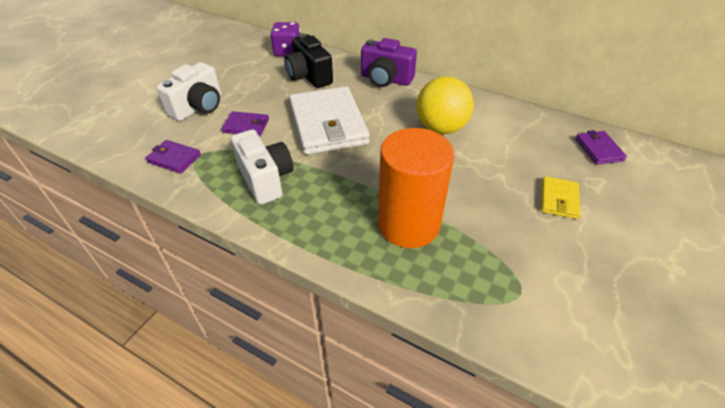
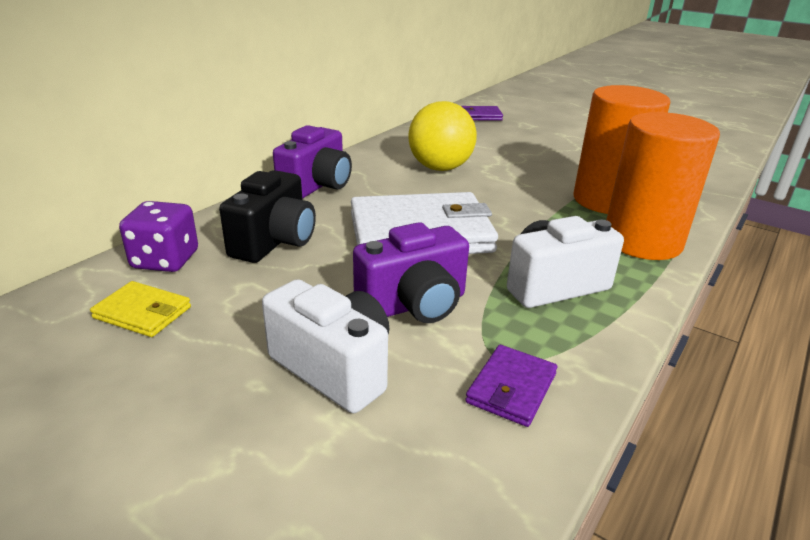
camera: 85 degrees left, 15 degrees down
(246, 126) = (414, 305): purple wallet -> purple camera
(309, 76) = (274, 242): black camera -> black camera turned 45 degrees counterclockwise
(332, 235) = (642, 241): none -> orange cylinder
(559, 199) = (551, 139): yellow wallet -> yellow wallet (143, 312)

